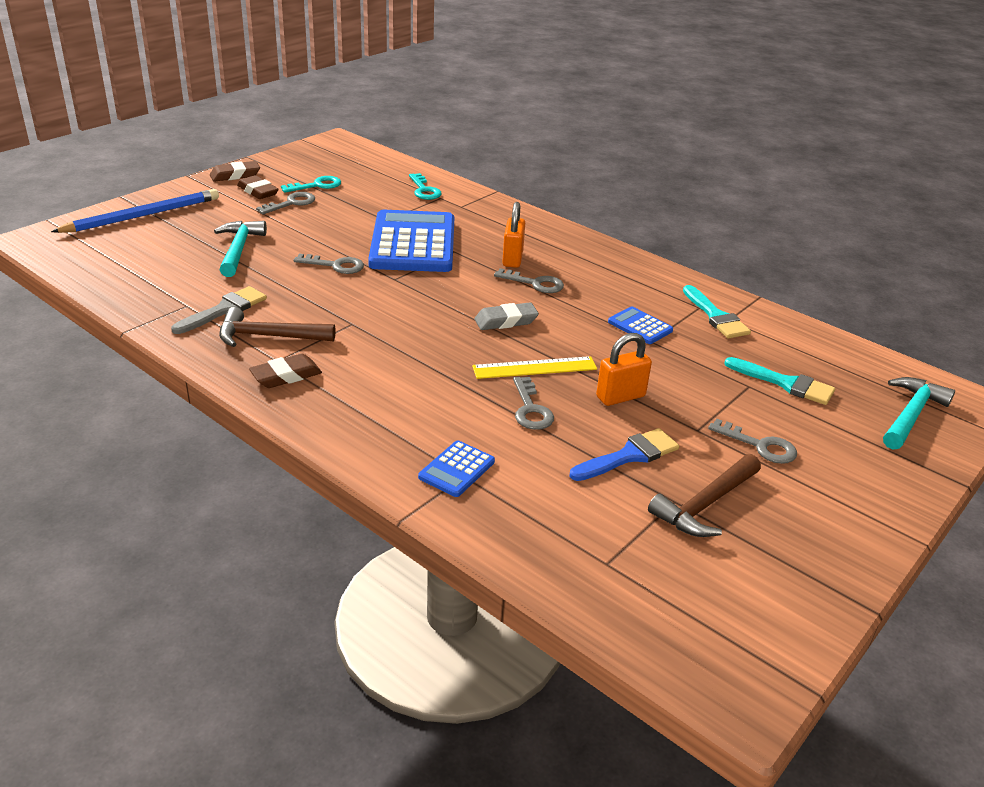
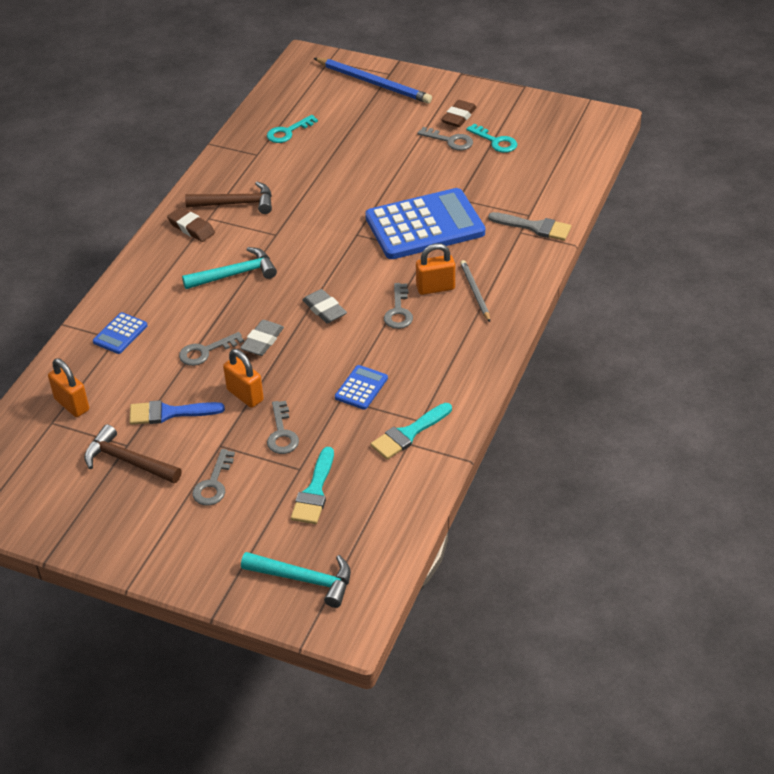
camera: 75 degrees right, 10 degrees up
(224, 310) = (259, 172): grey brush -> grey brush (534, 227)
(235, 175) = (480, 95): brown eraser -> none
(239, 249) = (351, 145): turquoise hammer -> turquoise hammer (235, 274)
(269, 336) = (236, 203): brown hammer -> brown hammer turned 105 degrees clockwise
(335, 265) = (358, 198): grey key -> grey key (282, 433)
(424, 190) = (536, 201): turquoise key -> turquoise key (288, 132)
(457, 469) = (120, 334): blue calculator -> blue calculator turned 75 degrees counterclockwise
(532, 243) = (475, 292): none -> grey pencil
(535, 368) = (262, 341): yellow ruler -> grey eraser
(578, 537) = (72, 404): none -> orange padlock
(629, 456) = (169, 413): blue brush -> blue brush turned 135 degrees clockwise

